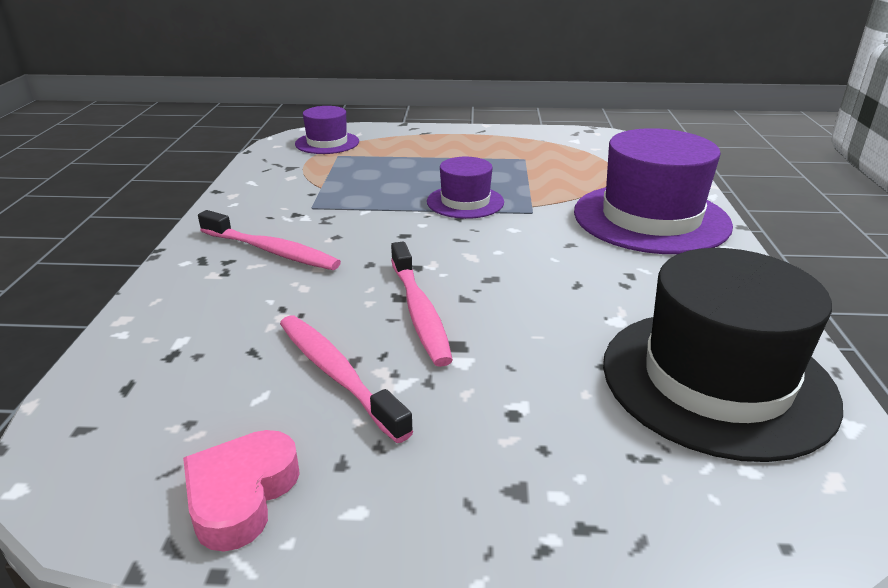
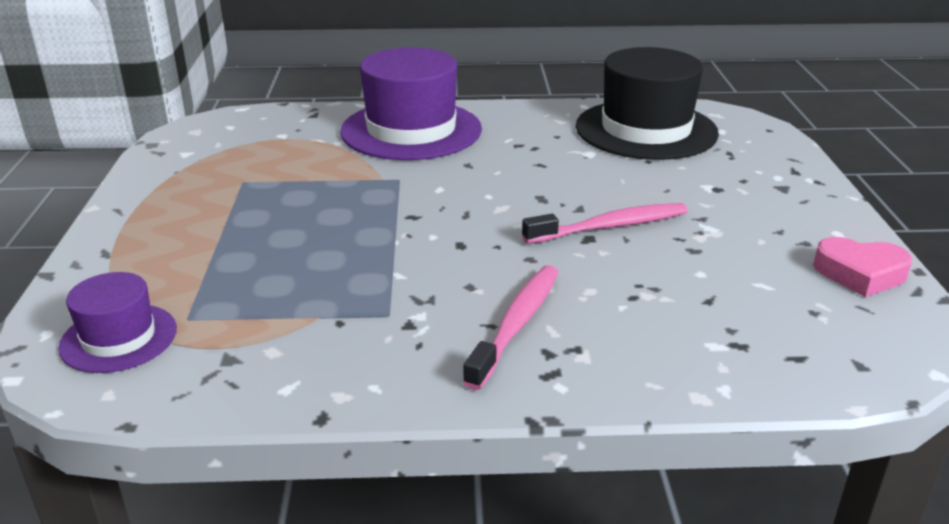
camera: 95 degrees left, 0 degrees up
(337, 374) = (716, 254): pink toothbrush -> none
(465, 202) = (373, 214): purple hat -> none

